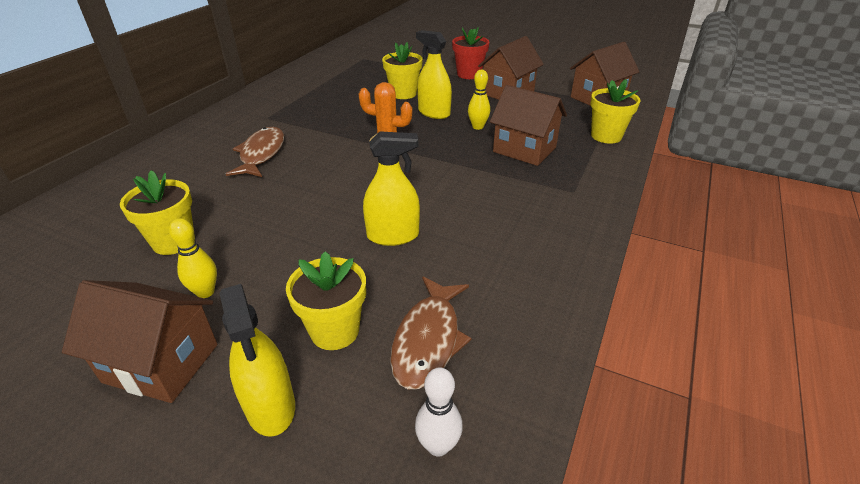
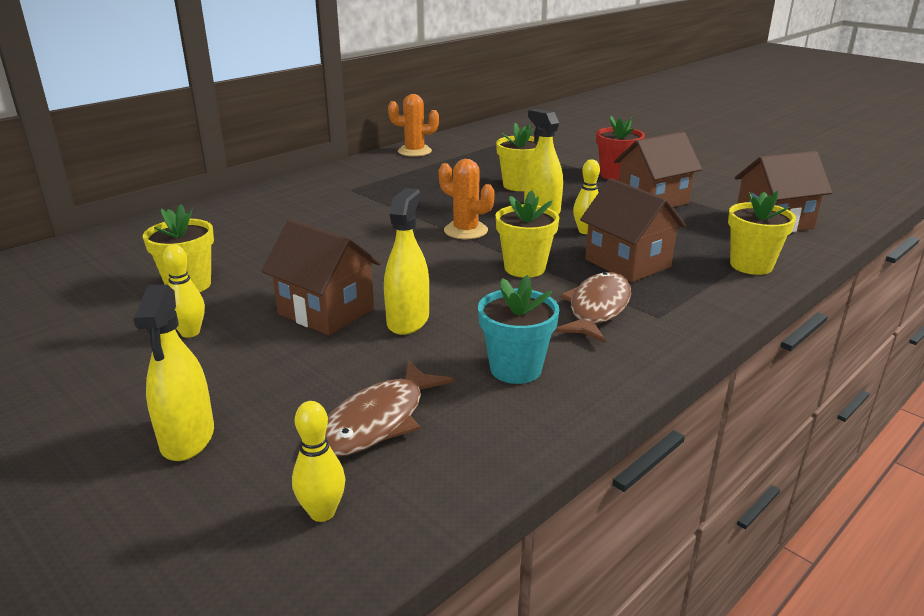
camera: 20 degrees right, 10 degrees down
(161, 363) = (116, 381): brown house -> brown house (326, 311)
(261, 154) = (322, 222): brown fish -> brown fish (597, 309)
(300, 74) = (414, 151): none -> orange cactus
(334, 331) = (289, 391): yellow flower pot -> yellow flower pot (524, 268)
(393, 236) = (408, 320): yellow spray bottle -> yellow spray bottle turned 90 degrees counterclockwise
(438, 446) = (322, 512): white bowling pin -> yellow bowling pin
(503, 261) = (515, 369): none -> turquoise flower pot

